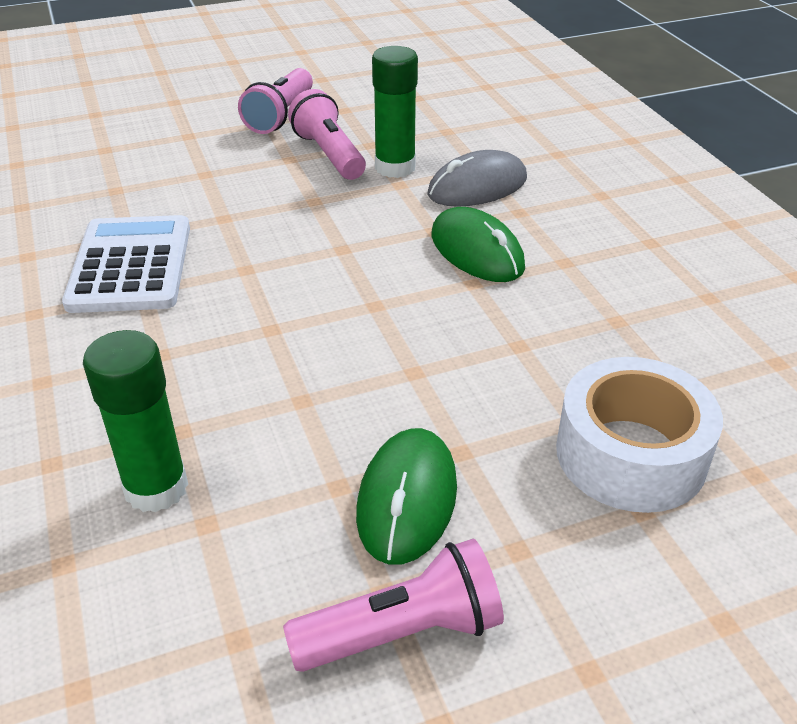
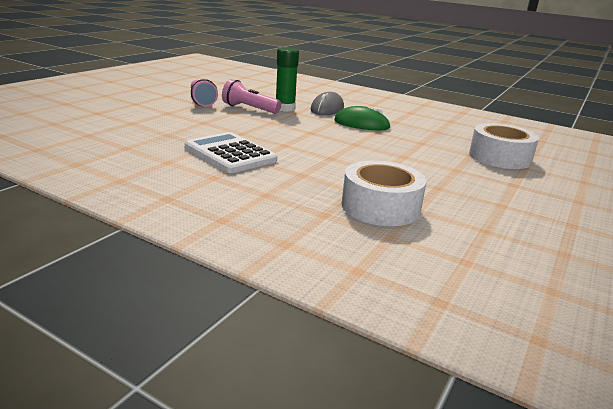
camera: 40 degrees left, 15 degrees down
(156, 488) = (380, 207): green glue stick -> white tape
(402, 632) = (524, 211): pink flashlight -> none
(407, 499) = (464, 184): green mouse -> none

